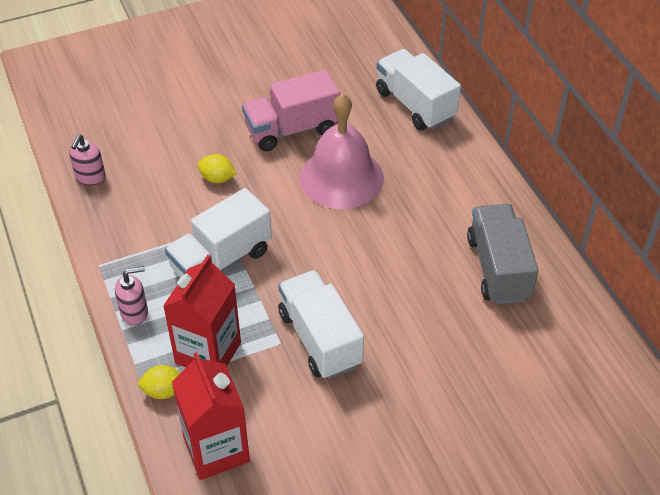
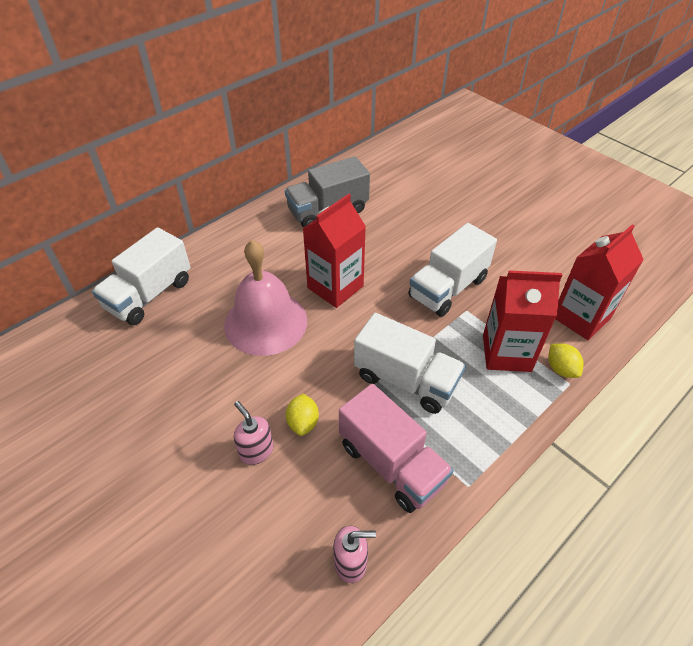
camera: 110 degrees left, 0 degrees up
(135, 312) = (503, 425): pink soap dispenser -> pink soap dispenser (256, 451)
(292, 129) = (208, 381): pink truck -> pink truck (391, 463)
(365, 241) = (335, 287): none -> red carton

